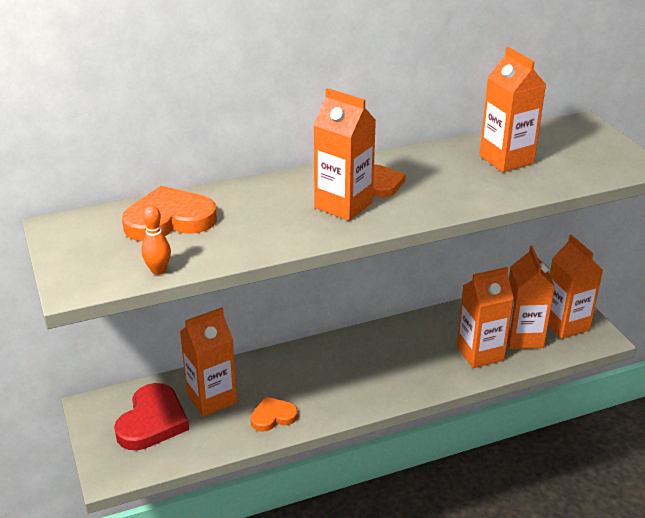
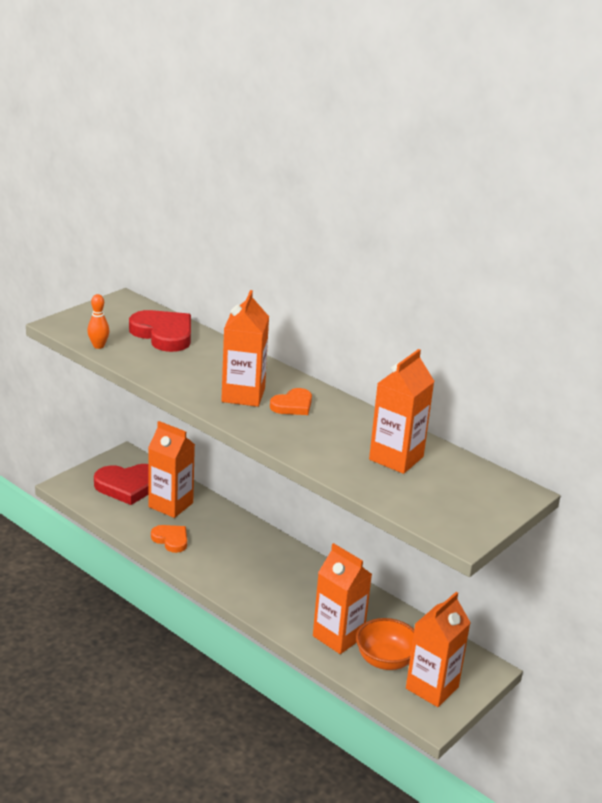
camera: 60 degrees right, 5 degrees down
(169, 220) = (163, 334): orange heart -> red heart
(522, 337) = (385, 660): orange carton -> orange bowl

